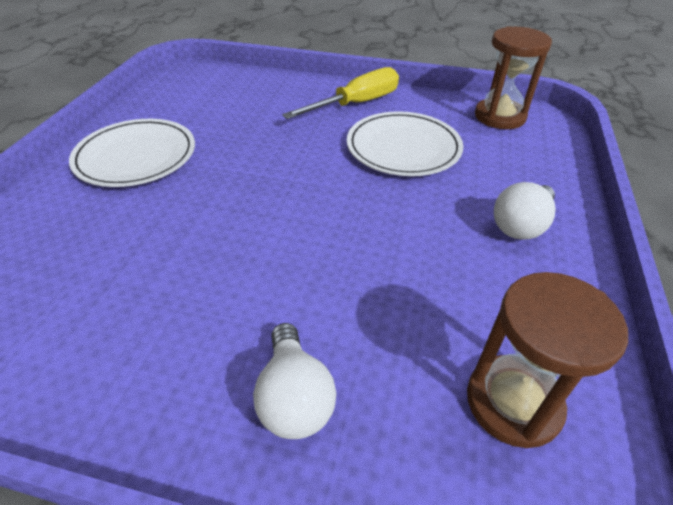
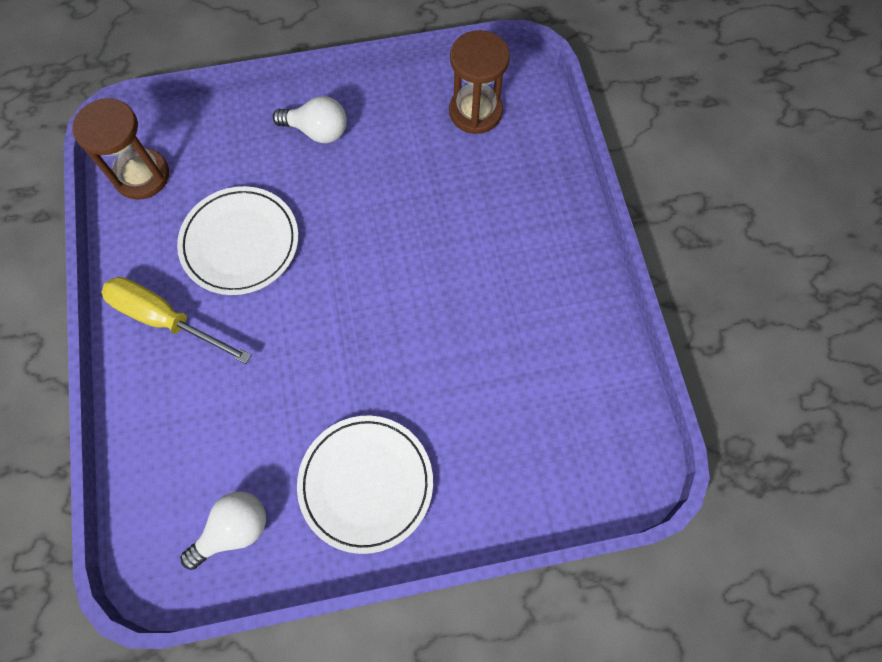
camera: 115 degrees left, 25 degrees up
(294, 397) = (532, 213): white light bulb -> white light bulb (234, 529)

